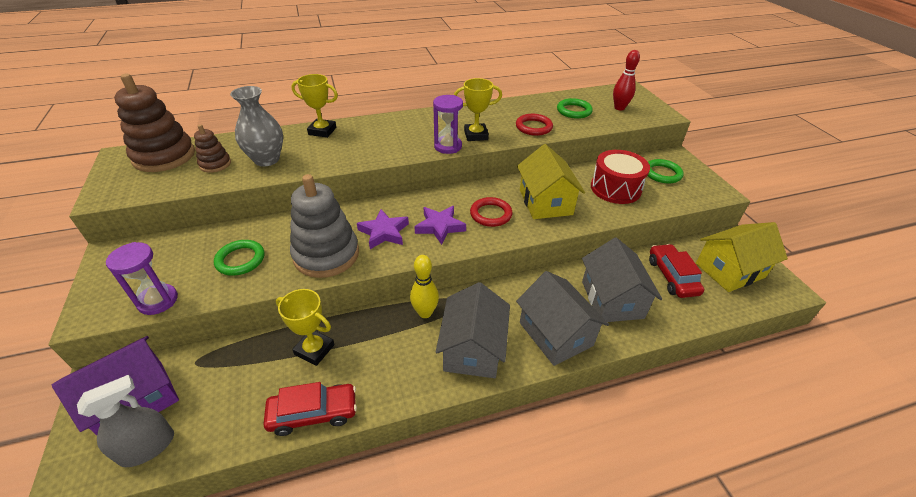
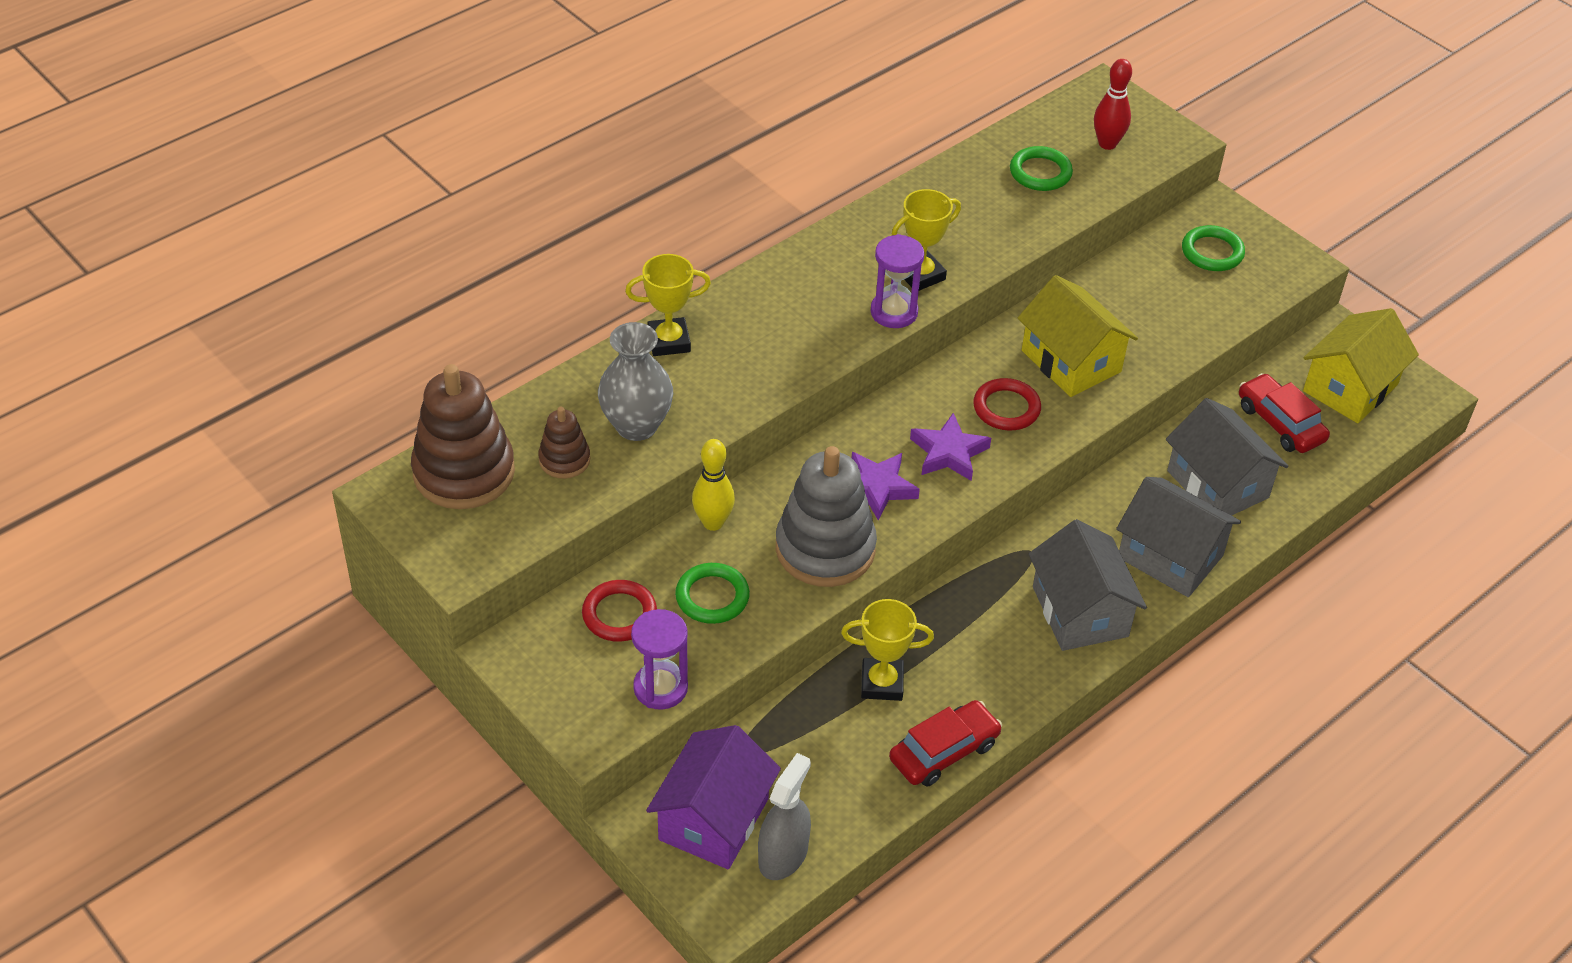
camera: 25 degrees left, 5 degrees up
(425, 313) = (988, 586): yellow bowling pin -> yellow bowling pin (713, 522)
(533, 127) = (998, 230): red ring -> red ring (619, 614)
(615, 188) = (1157, 303): red drum -> none

